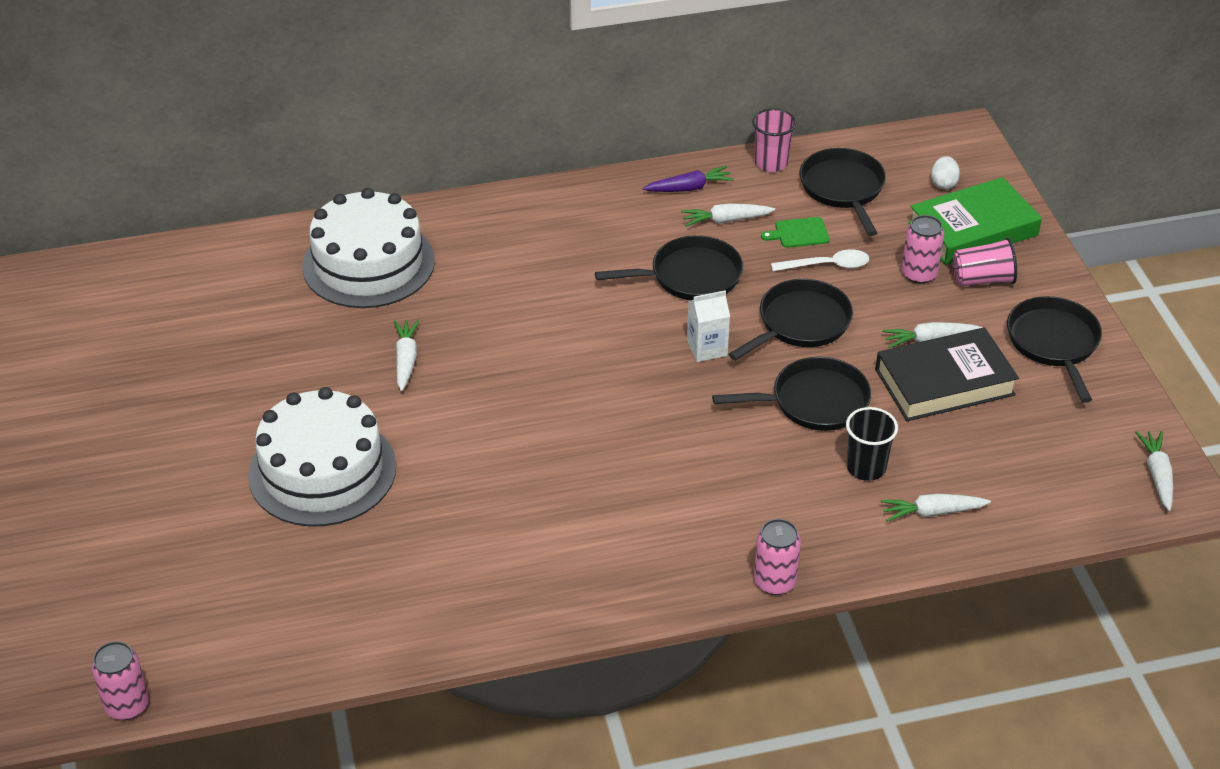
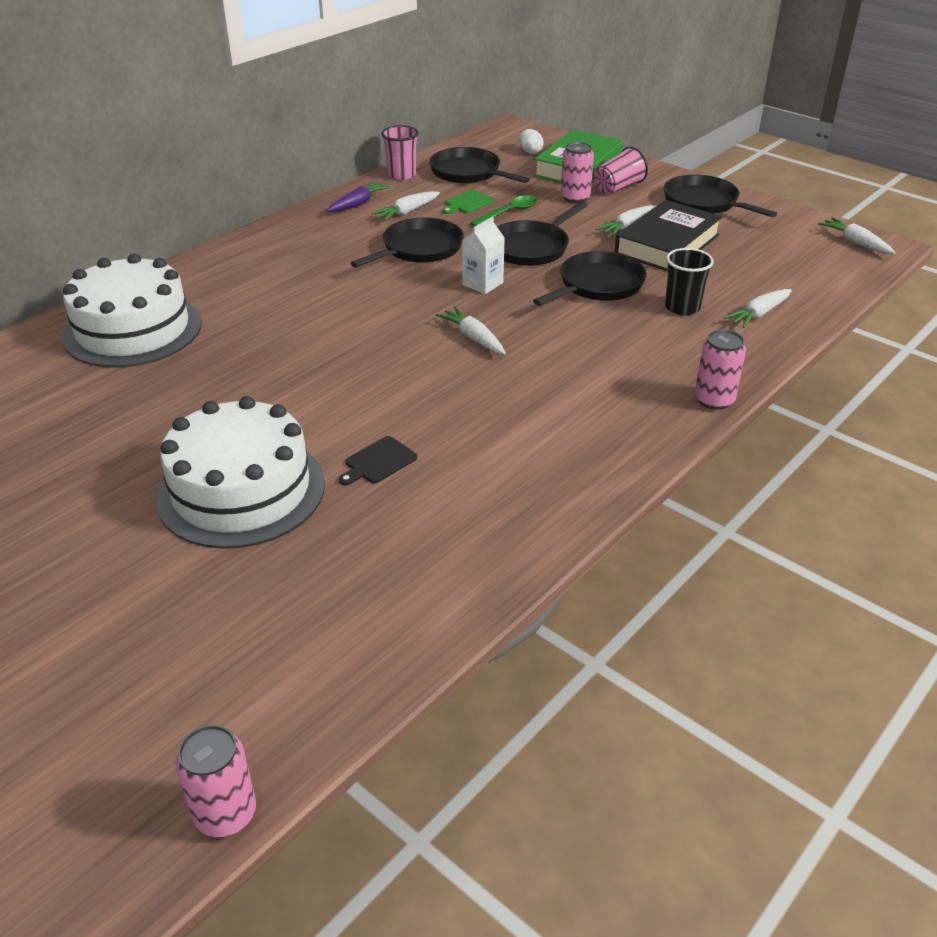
camera: 35 degrees left, 5 degrees down
(406, 359) = (238, 380): white carrot -> white carrot (473, 338)
(440, 497) = (378, 462): none -> black cutting board
(800, 323) = (531, 247): black pan -> black pan turned 150 degrees counterclockwise
(827, 265) = (509, 212): white spoon -> green spoon

